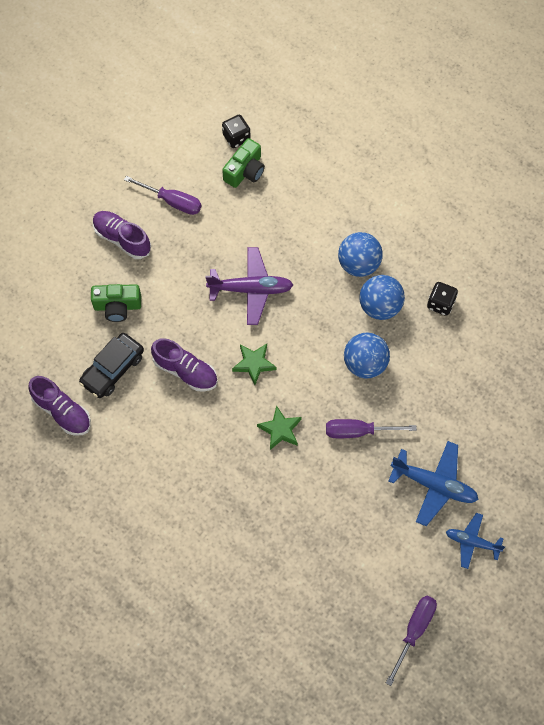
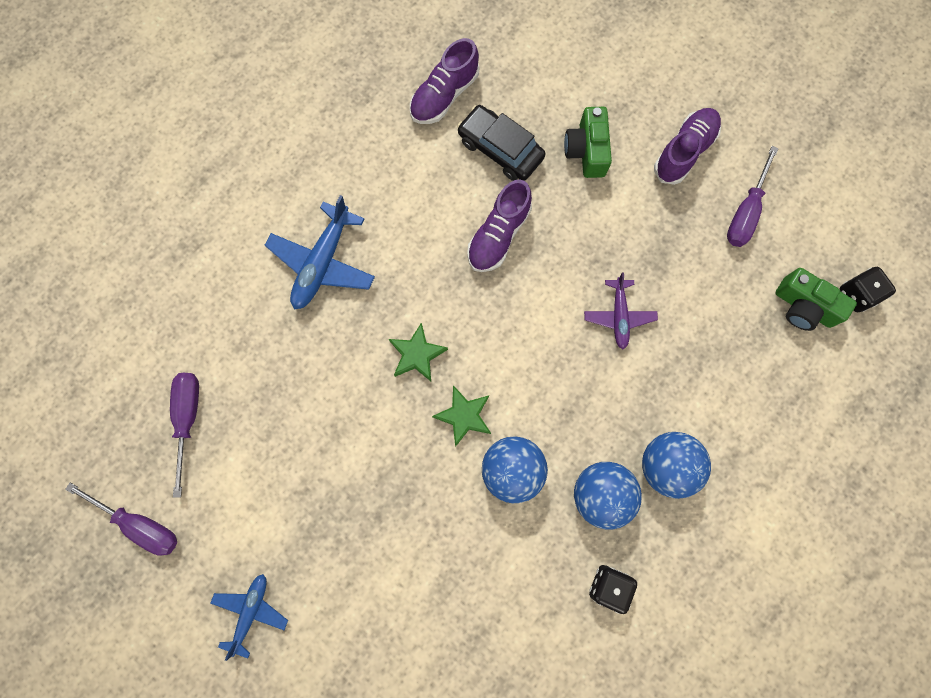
camera: 90 degrees right, 10 degrees up
(251, 289) = (619, 316): purple plane -> purple plane, size x0.62
(254, 364) = (510, 320): green star -> green star (464, 416)
(358, 431) = (413, 458): purple screwdriver -> purple screwdriver (188, 419)
(434, 485) = (334, 561): blue plane -> blue plane (323, 263)

